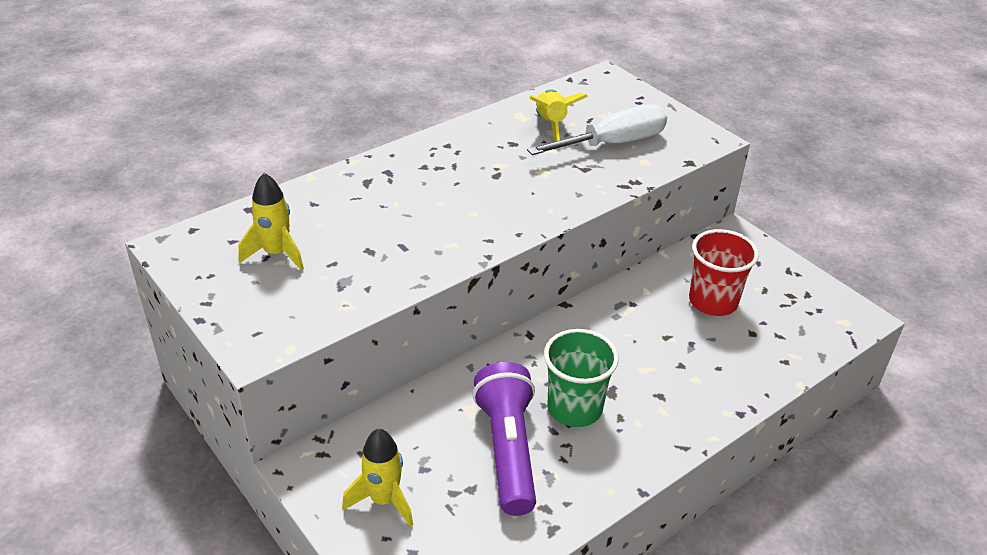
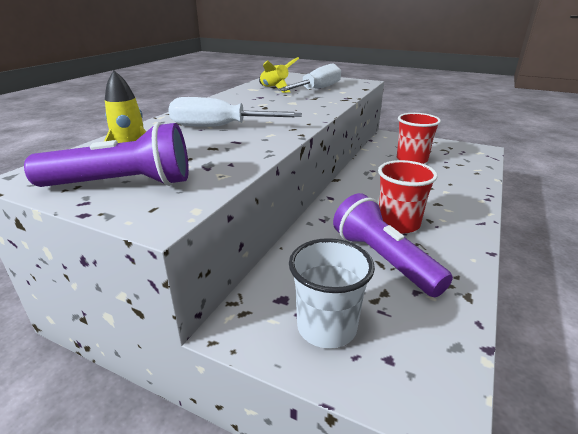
camera: 25 degrees left, 10 degrees down
(249, 286) = (122, 184): none -> purple flashlight
(384, 500) = (326, 327): yellow rocket -> white cup
(406, 208) = (220, 127): none -> white screwdriver
(574, 408) = (398, 224): green cup -> red cup

